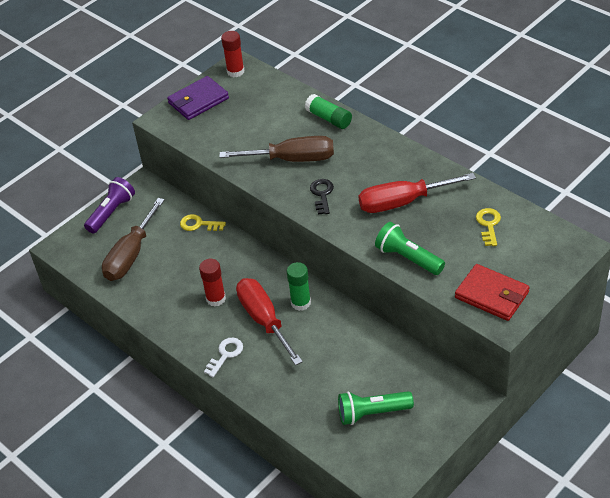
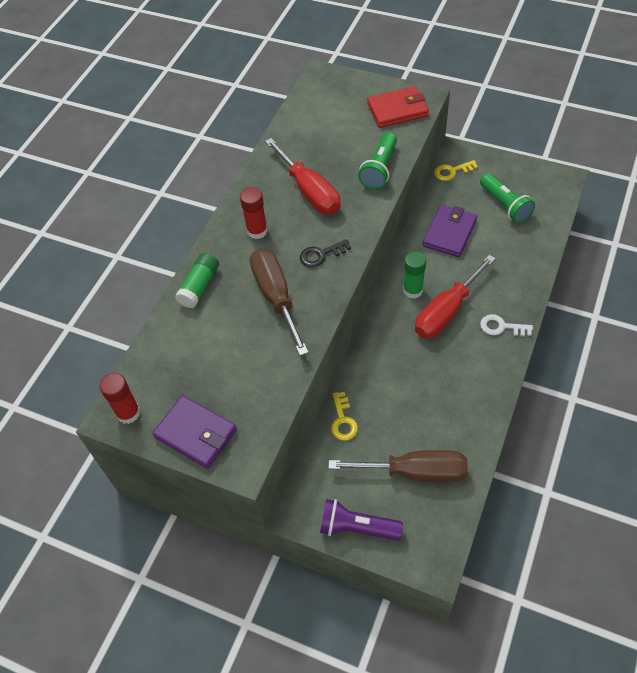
camera: 110 degrees left, 10 degrees up
(216, 299) = (439, 362): red glue stick -> red glue stick (257, 231)
(356, 352) = (449, 233): none -> purple wallet
(488, 225) = (317, 129): yellow key -> yellow key (452, 171)
(491, 295) = (397, 110): red wallet -> red wallet turned 60 degrees clockwise

